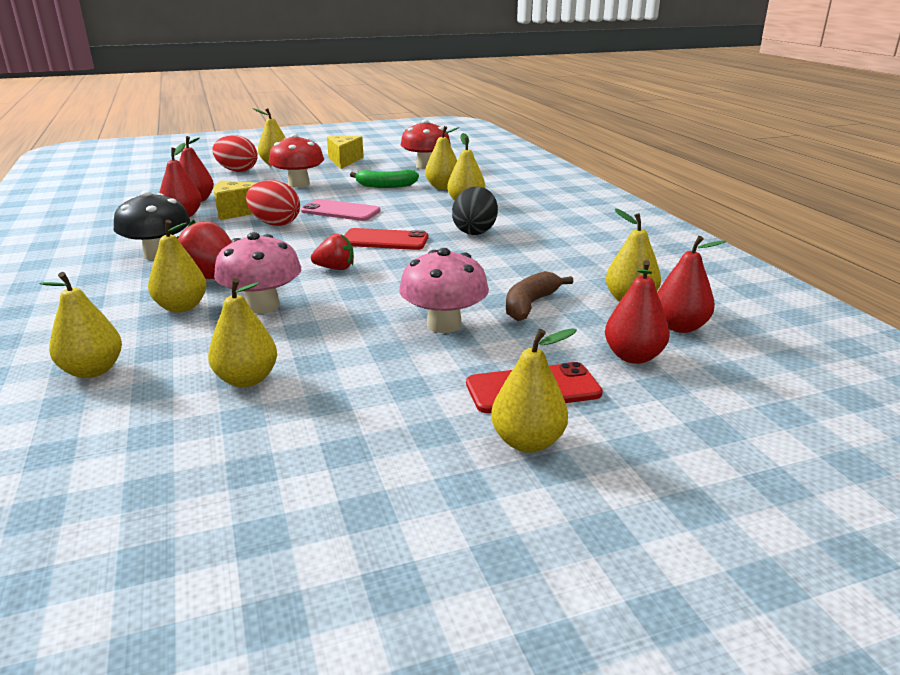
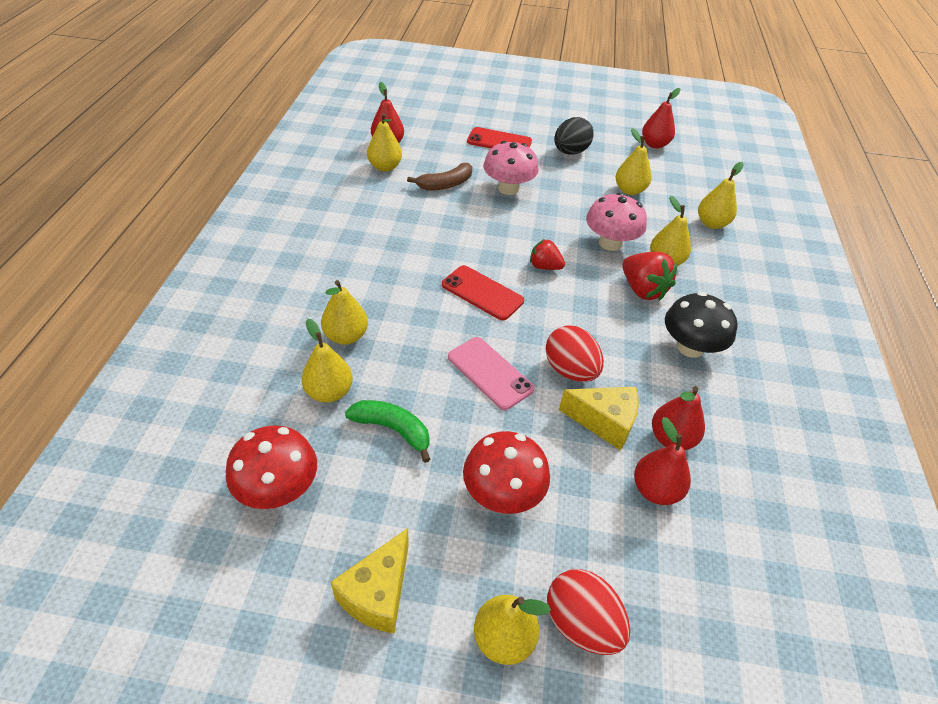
camera: 155 degrees left, 20 degrees up
(475, 231) = (395, 276): black egg -> black egg (570, 152)
(527, 442) = (523, 125): yellow pear -> none
(633, 356) = (435, 139): red pear -> red pear (654, 144)

